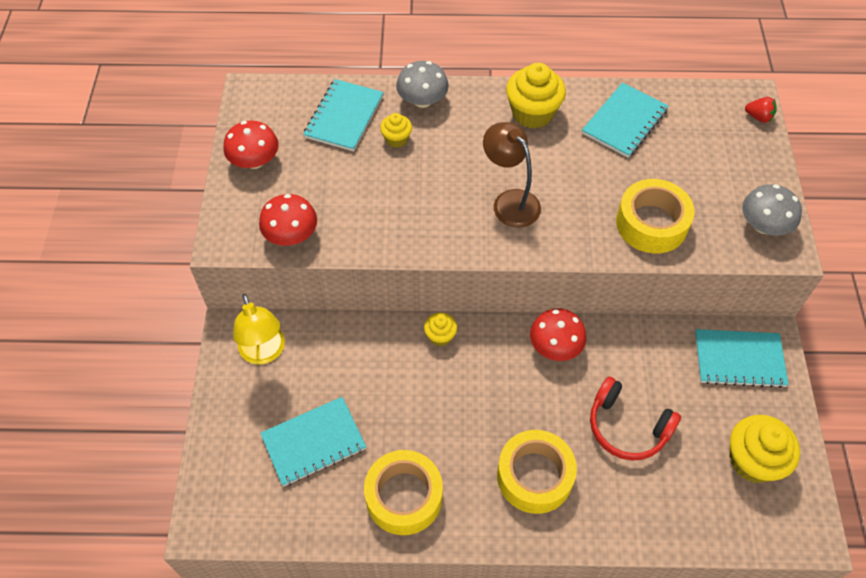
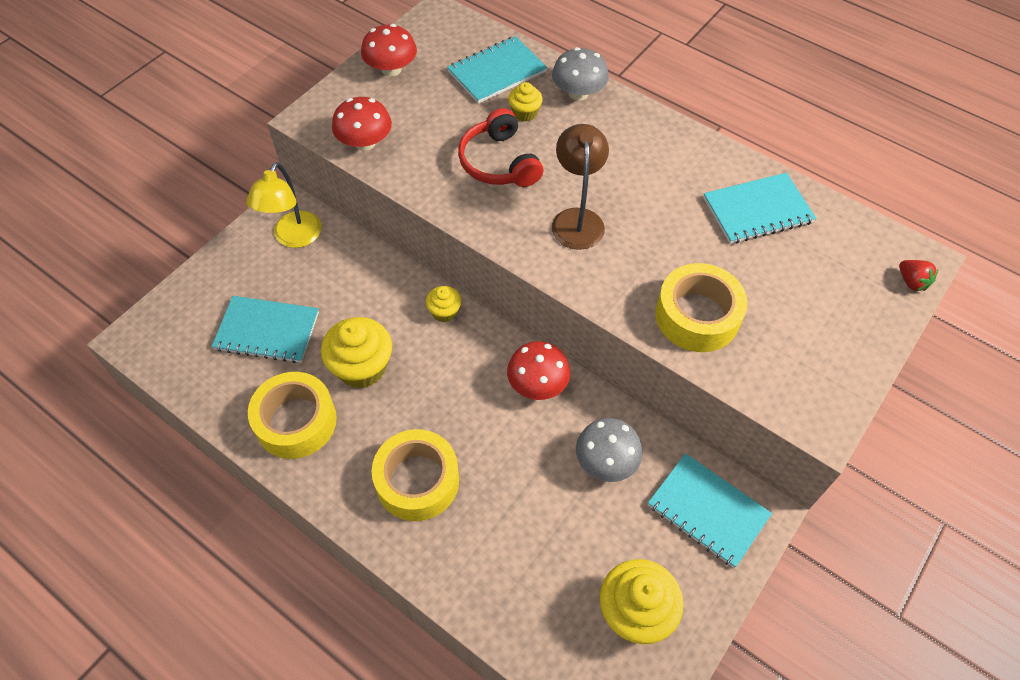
camera: 35 degrees right, 0 degrees up
(532, 113) = (671, 155): yellow cupcake -> yellow cupcake (362, 367)
(627, 427) = (539, 497): red headphones -> red headphones (499, 162)
(764, 225) = (817, 386): grey mushroom -> grey mushroom (606, 461)

